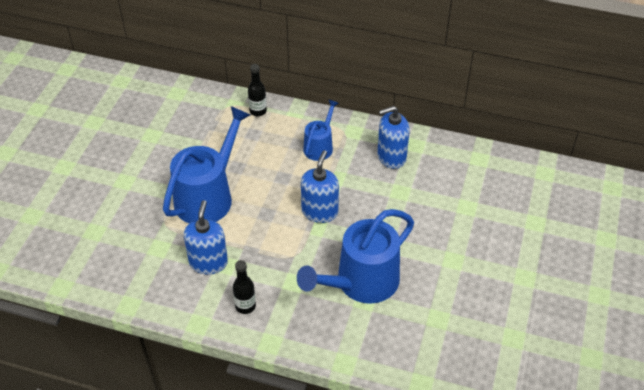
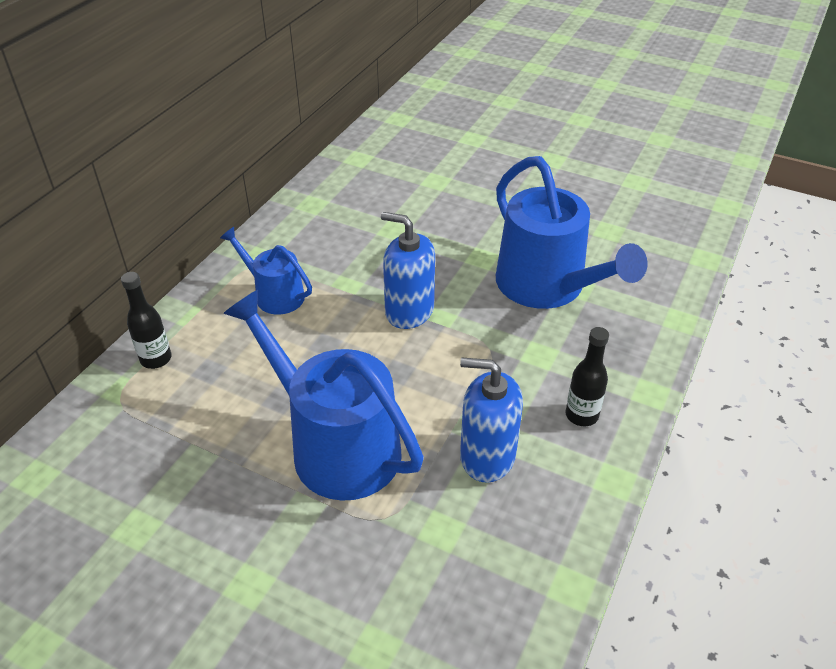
camera: 80 degrees left, 5 degrees down
(391, 157) = (326, 228): blue soap dispenser -> none

